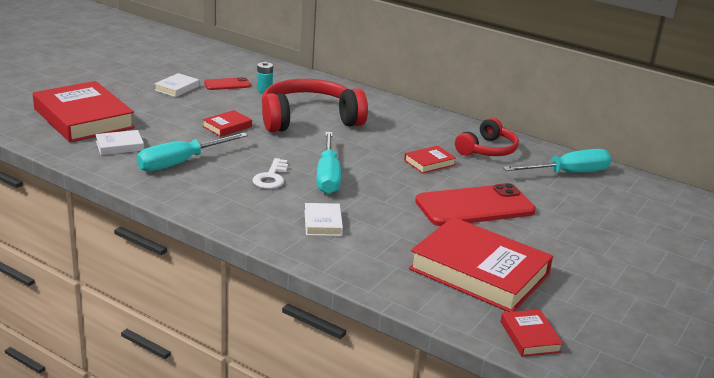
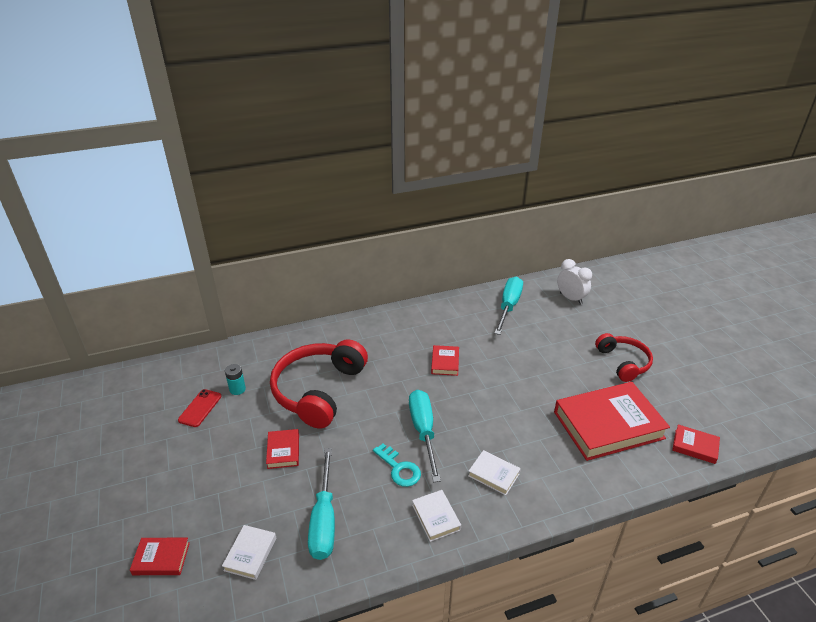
camera: 50 degrees left, 10 degrees up
(83, 118) = (161, 558): red book -> red book, size x0.44
(177, 88) = (170, 448): white book -> white book (436, 517)
(271, 177) = (399, 468): white key -> turquoise key
(328, 176) = (423, 431): turquoise screwdriver -> turquoise screwdriver turned 135 degrees counterclockwise
(475, 206) = (523, 376): red phone -> none
(487, 150) = (449, 323): red headphones -> red headphones (623, 362)
(648, 205) = (571, 298): none -> white clock

